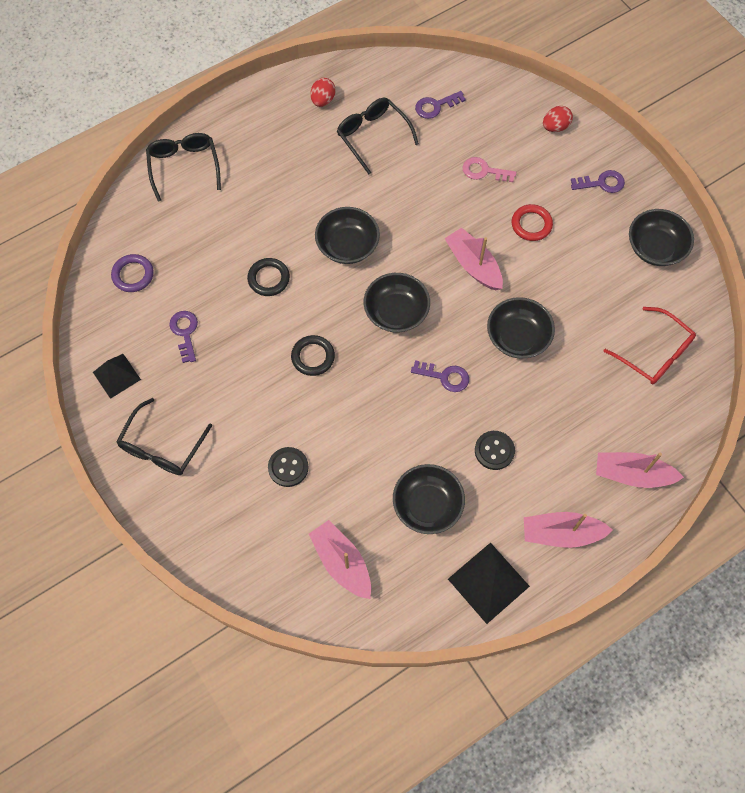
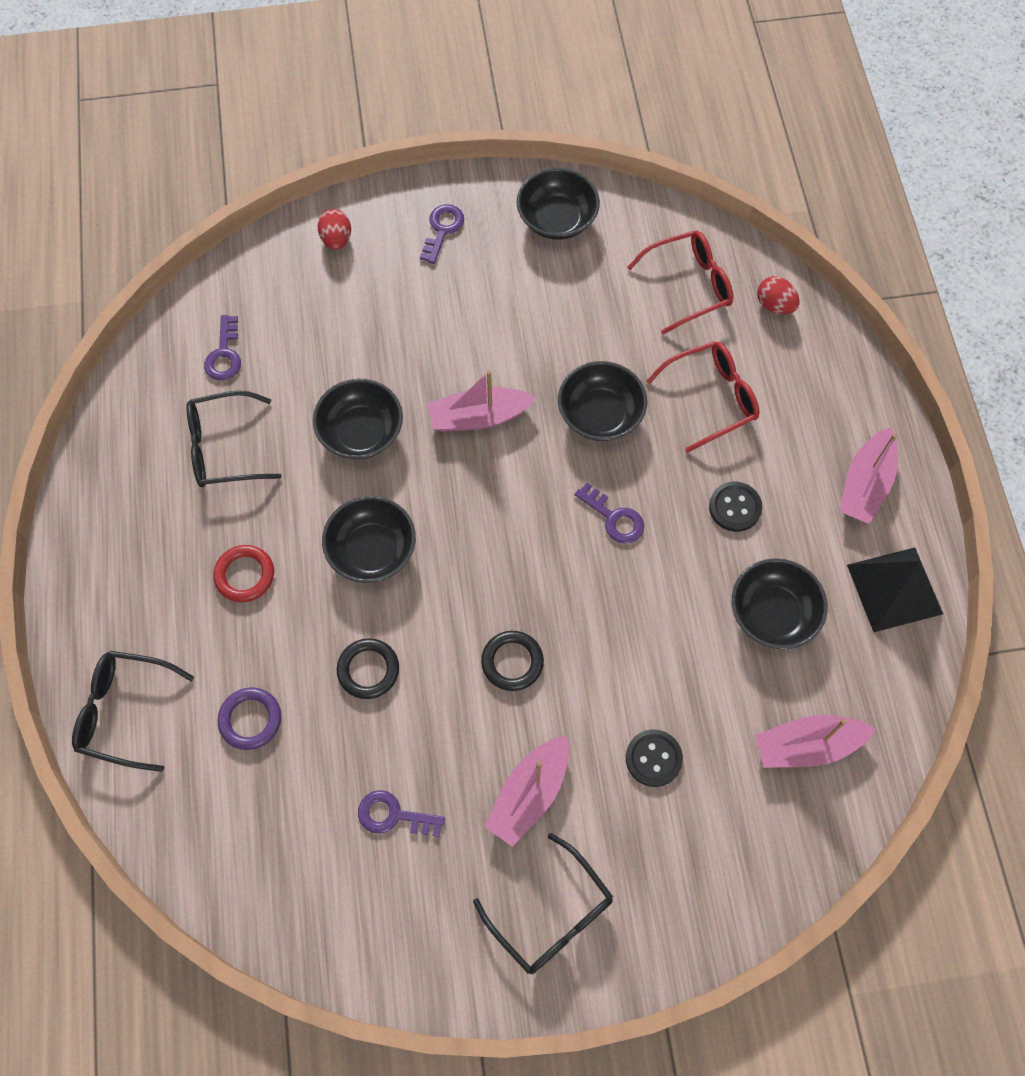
camera: 65 degrees left, 0 degrees up
(116, 375) = (413, 938): black pyramid -> none
(133, 275) = (263, 854): purple ring -> purple ring (250, 719)
(323, 100) = (129, 484): red egg -> red egg (774, 305)
(396, 312) = (498, 534): black bowl -> black bowl (361, 432)
(445, 376) = (614, 518): purple key -> purple key turned 90 degrees clockwise
(484, 171) = (353, 344): pink key -> none
(531, 224) = (457, 329): red ring -> red ring (245, 575)
(571, 403) = (712, 398): none -> red glasses
(632, 474) = (824, 379): pink boat -> pink boat (529, 794)

